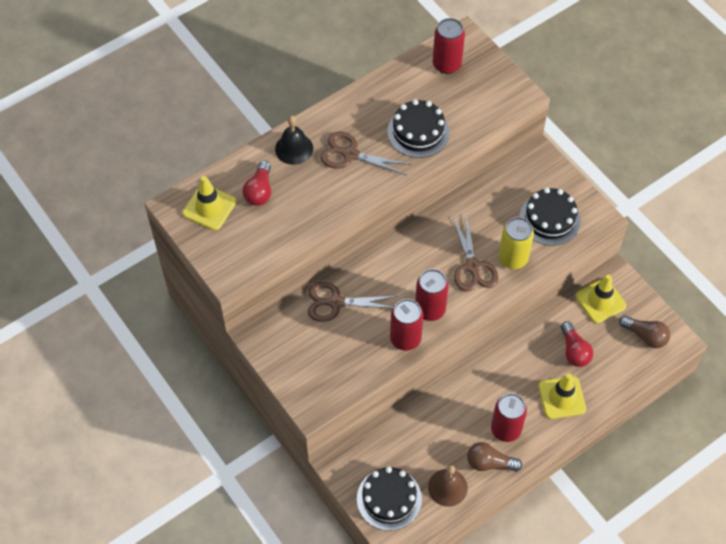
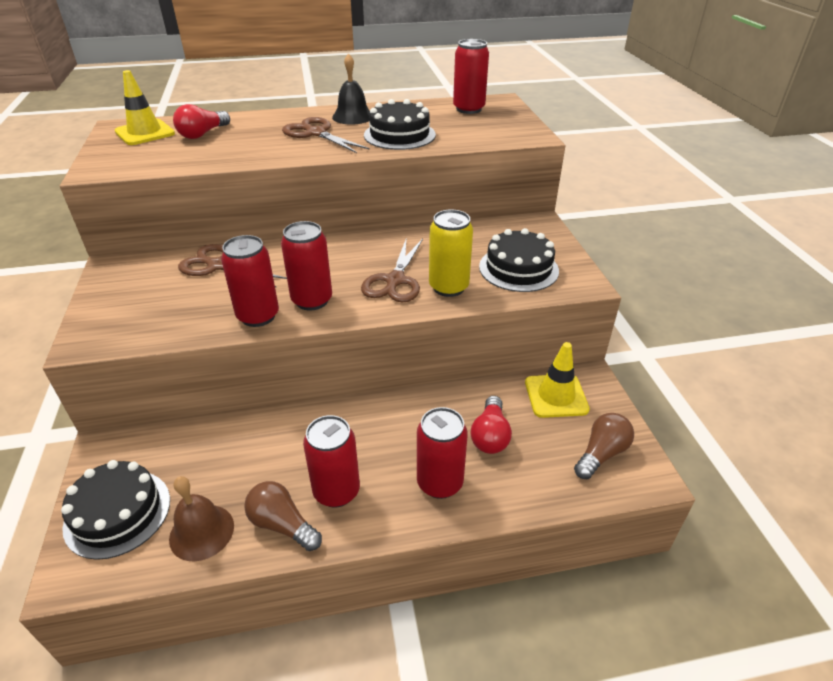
camera: 25 degrees right, 20 degrees down
(294, 148) = (267, 120): black bell -> black bell (352, 116)
(562, 397) = (439, 483): yellow traffic cone -> red can
(645, 336) = (601, 454): brown light bulb -> brown light bulb turned 105 degrees counterclockwise

